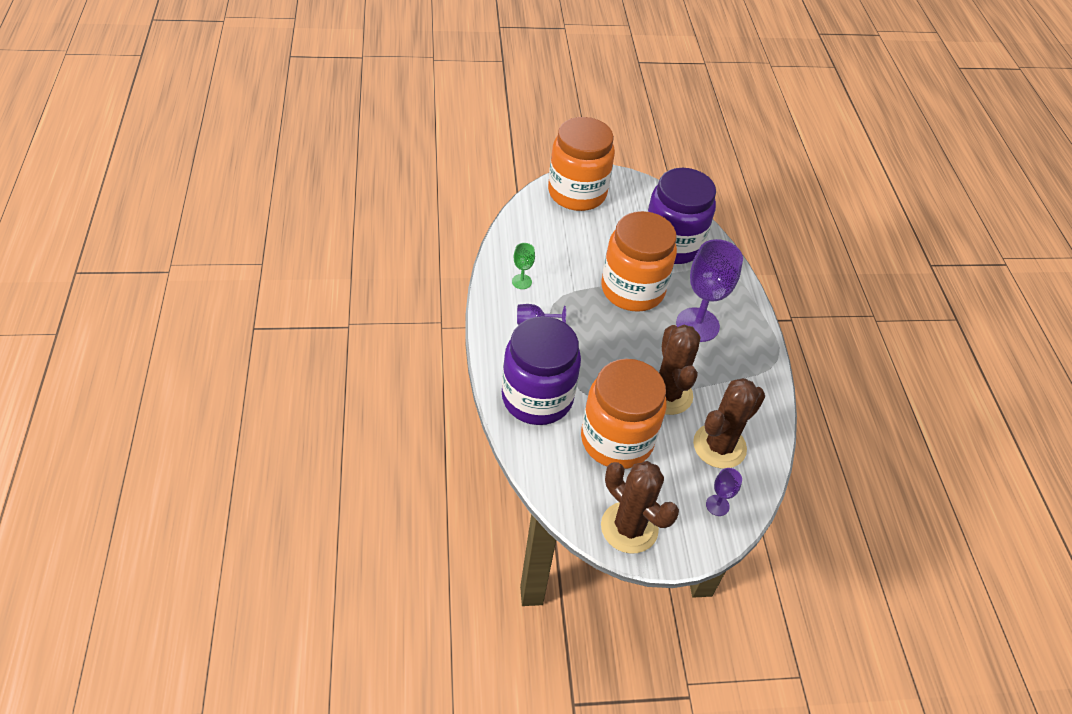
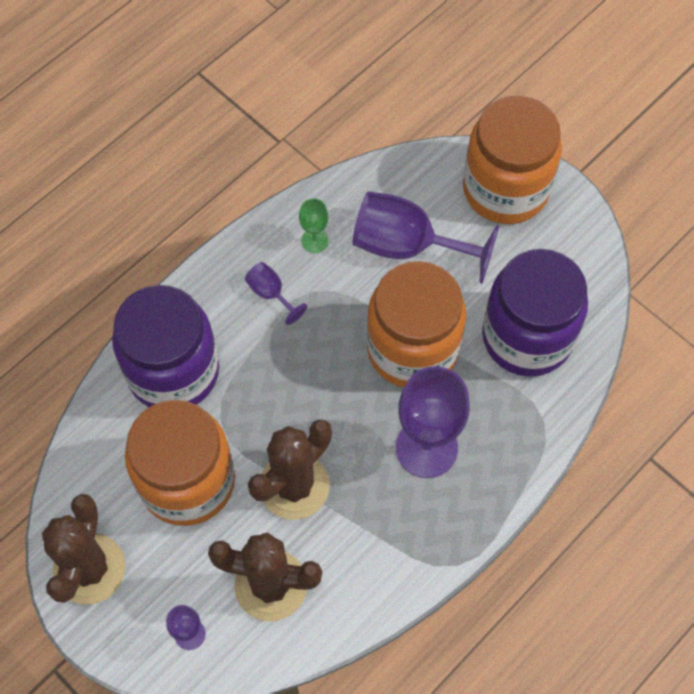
camera: 55 degrees right, 15 degrees up
(568, 249) = (407, 246): none -> purple goblet

